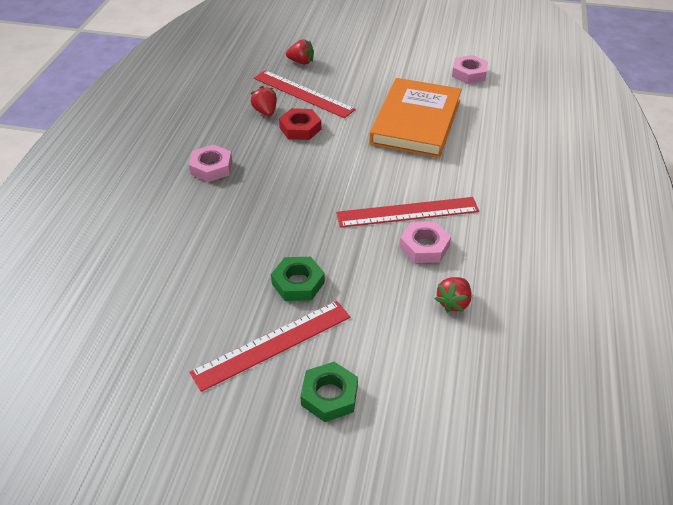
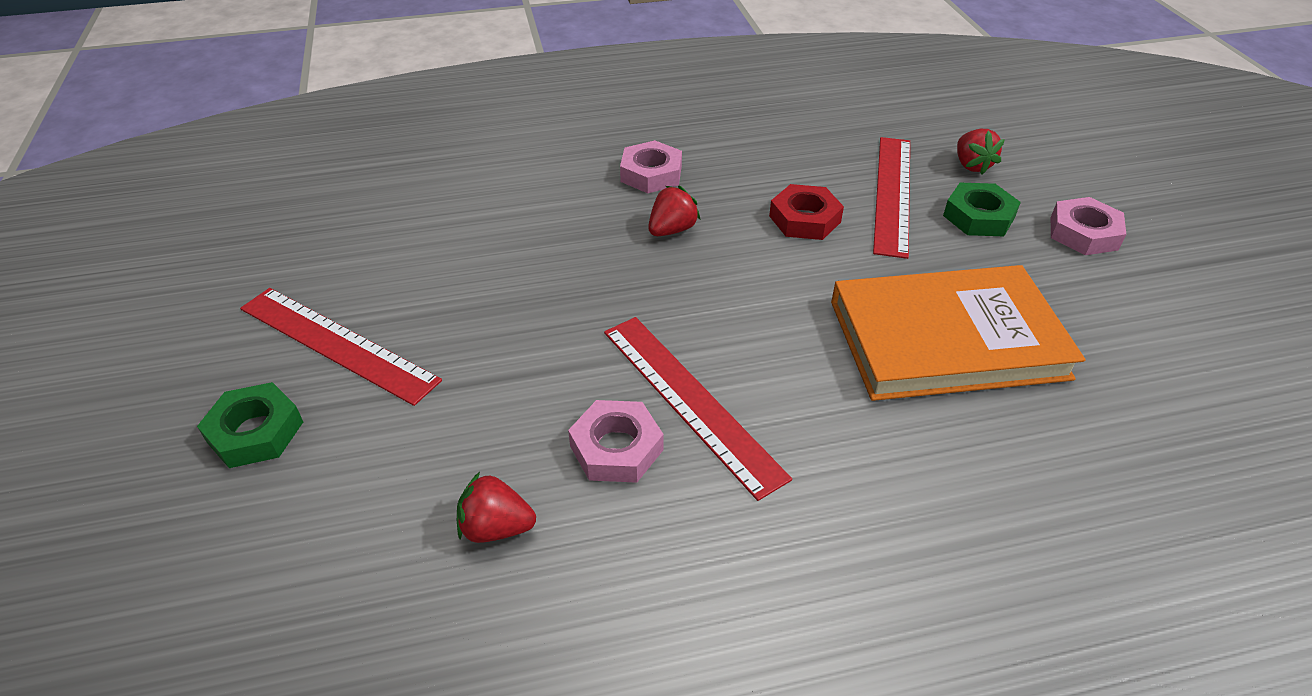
camera: 65 degrees right, 0 degrees up
(265, 112) = (812, 175): red strawberry -> red strawberry (672, 230)
(298, 283) = (463, 329): green nut -> green nut (978, 217)
(469, 73) = (1183, 369): pink nut -> pink nut (1083, 233)

